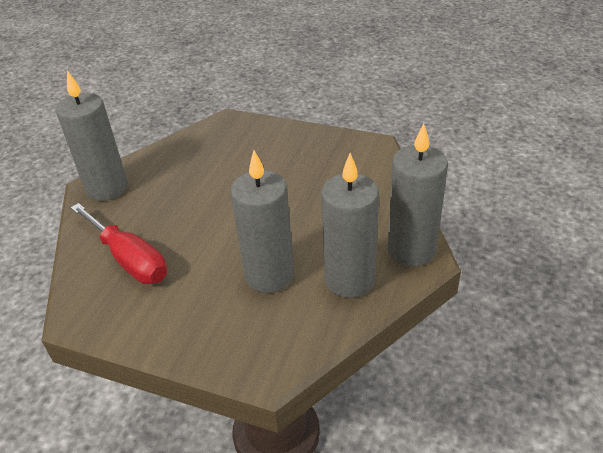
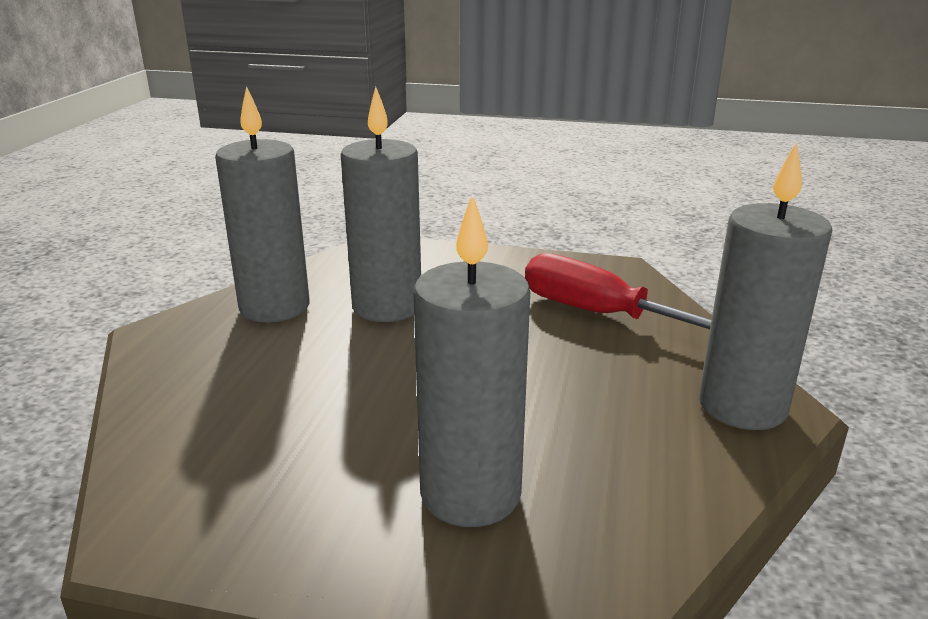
camera: 170 degrees right, 15 degrees down
(411, 250) = (169, 340): grey candle -> grey candle (470, 494)

